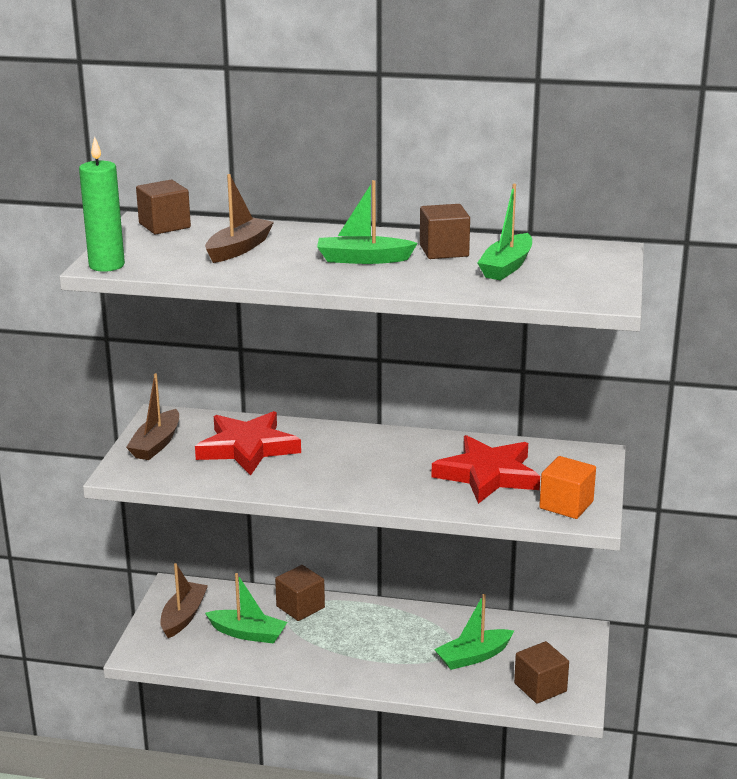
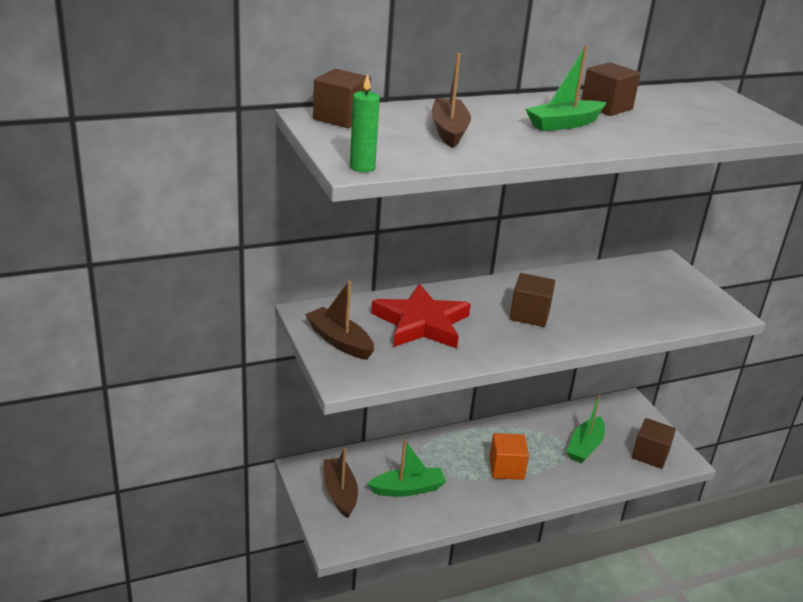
camera: 35 degrees left, 5 degrees up
(106, 265) = (362, 167): green candle -> green candle, size x0.66
(156, 444) = (339, 341): brown boat -> brown boat turned 150 degrees clockwise
(300, 607) = (424, 450): brown cube -> brown cube (529, 315)
(487, 475) = (622, 297): red star -> none
(506, 267) = (673, 113): green boat -> none
(566, 505) = (702, 307): orange cube -> orange cube (506, 468)

